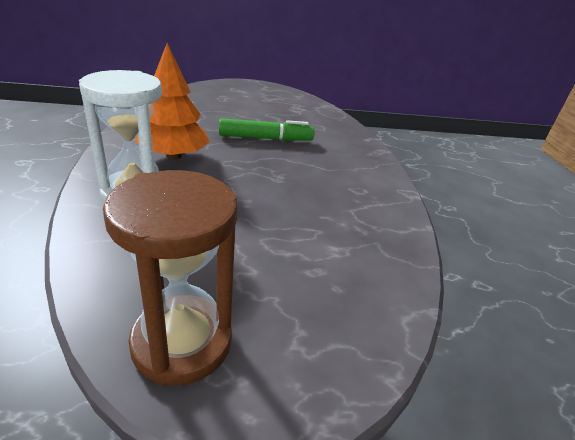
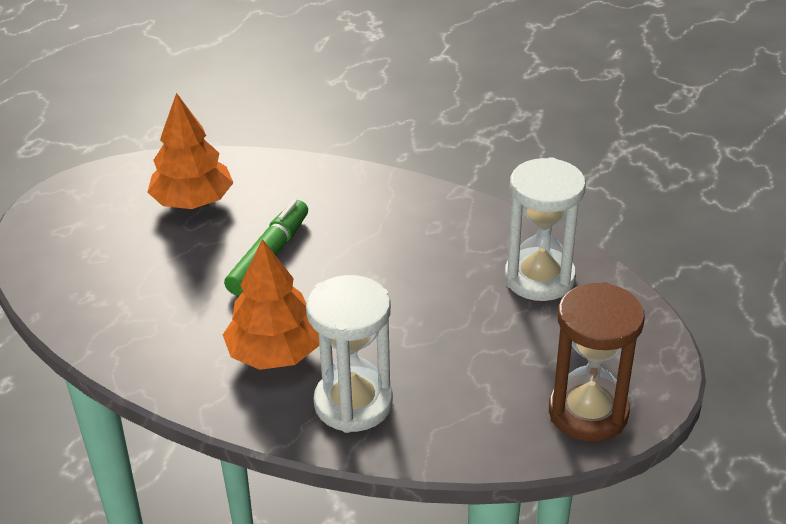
camera: 55 degrees left, 5 degrees up
(289, 111) = (193, 202): none -> orange tree
(356, 257) = (539, 278): none -> white hourglass

